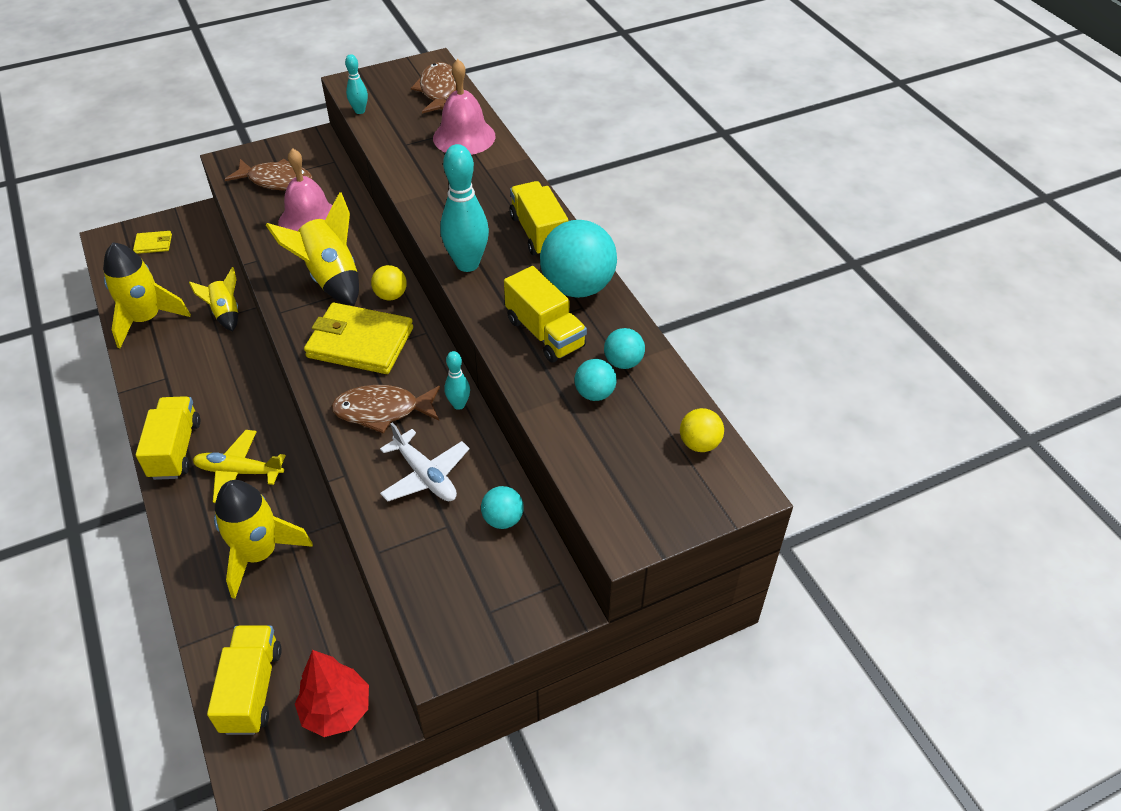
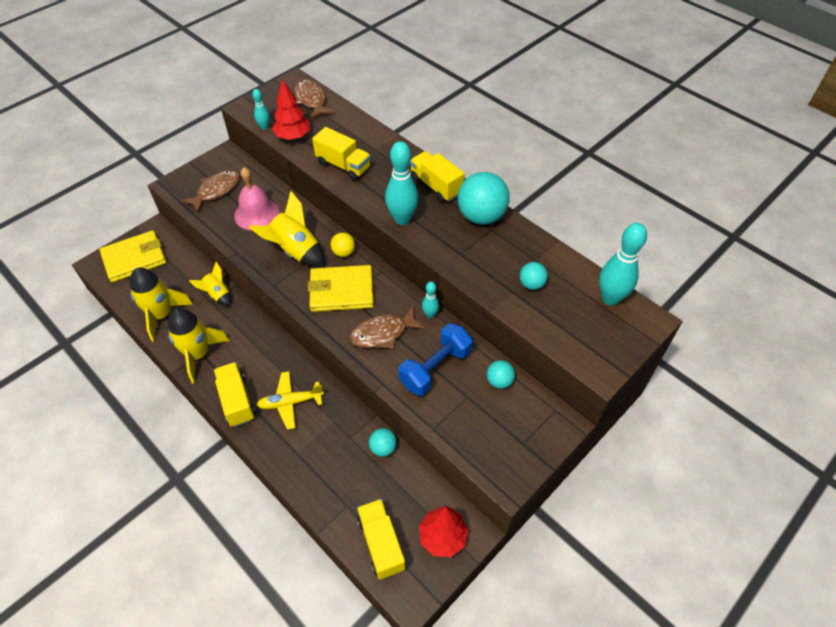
camera: 20 degrees left, 5 degrees up
(153, 244) = (134, 258): yellow wallet -> yellow wallet, size x2.20
(259, 554) = (336, 453): yellow rocket -> yellow rocket (198, 354)
(276, 181) = (216, 191): brown fish -> brown fish turned 45 degrees counterclockwise
(388, 130) = (293, 137): none -> red tree
(425, 475) = (435, 368): white plane -> blue dumbbell
(464, 137) = (348, 130): pink bell -> none
(545, 333) = (478, 253): yellow truck -> yellow truck (343, 165)
(623, 362) = (537, 259): turquoise ball -> turquoise ball (383, 448)
(699, 444) = (610, 298): yellow ball -> turquoise bowling pin

